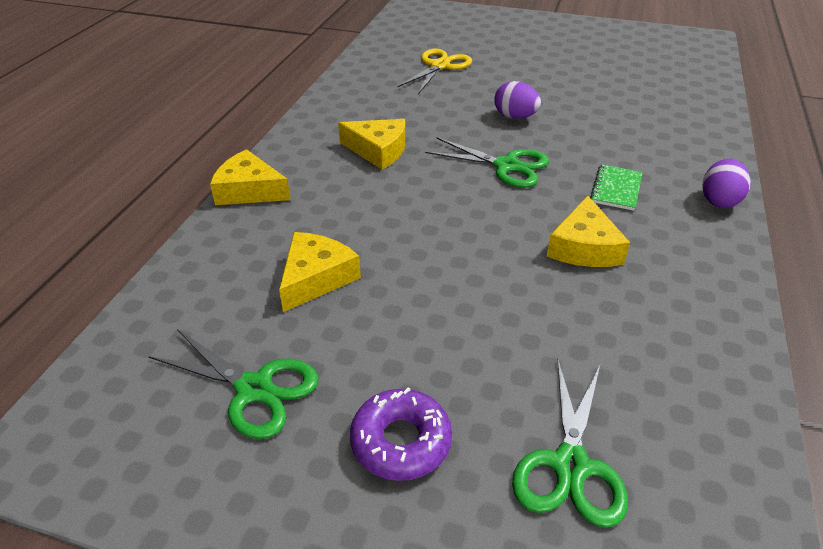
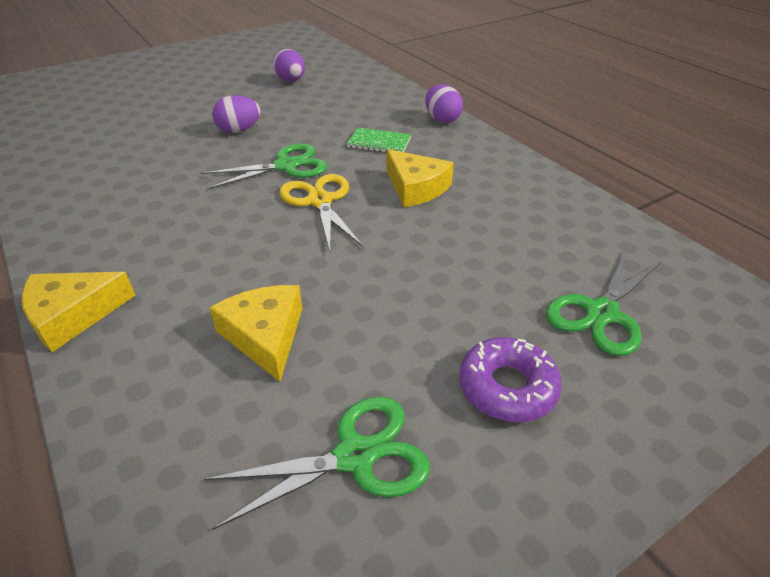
camera: 50 degrees left, 0 degrees up
(378, 150) = (159, 209): yellow cheese -> none
(440, 66) = (113, 121): yellow scissors -> yellow scissors (320, 201)
(570, 466) = (601, 313): green scissors -> green scissors turned 75 degrees clockwise
(616, 189) = (379, 143): green notebook -> green notebook turned 45 degrees counterclockwise
(624, 91) = (291, 81): none -> purple egg

